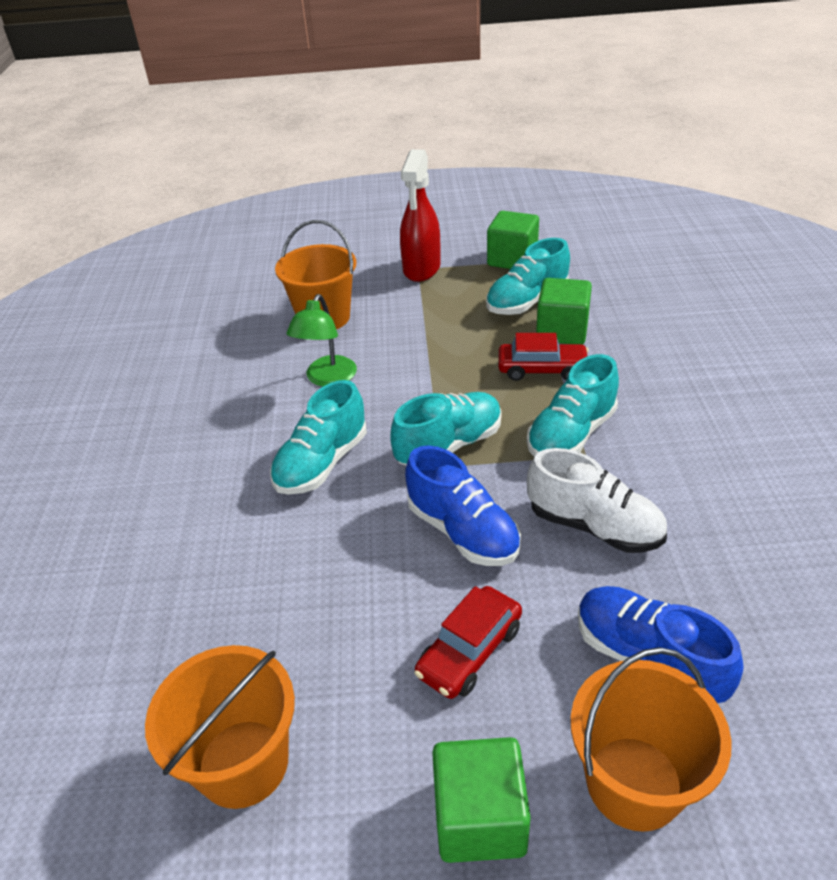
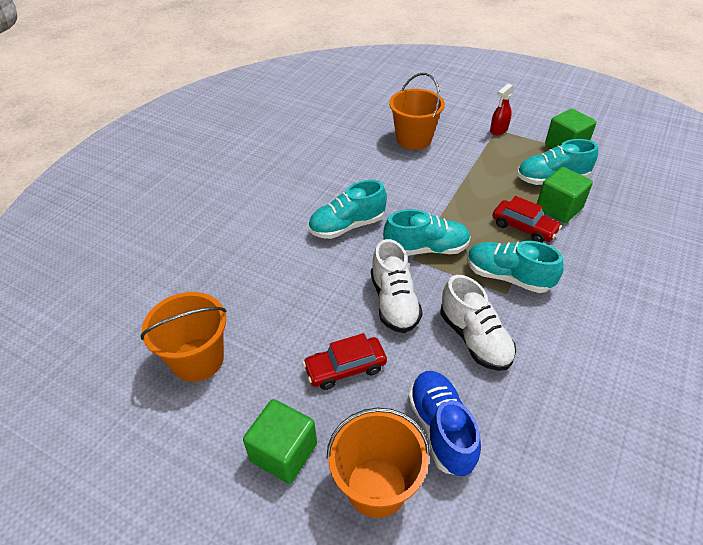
camera: 30 degrees right, 5 degrees up
(327, 379) = (387, 178): green lamp -> none
(421, 269) = (498, 130): red spray bottle -> red spray bottle, size x0.57
(463, 531) = (394, 302): blue shoe -> white shoe
(571, 434) = (508, 277): turquoise shoe -> turquoise shoe turned 45 degrees clockwise

